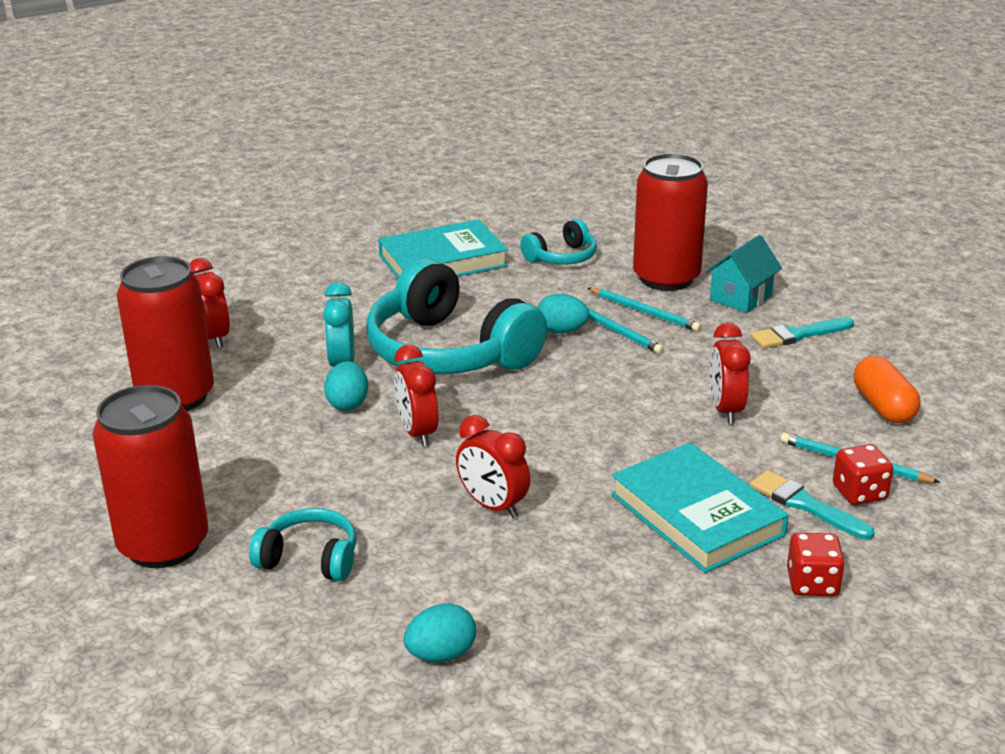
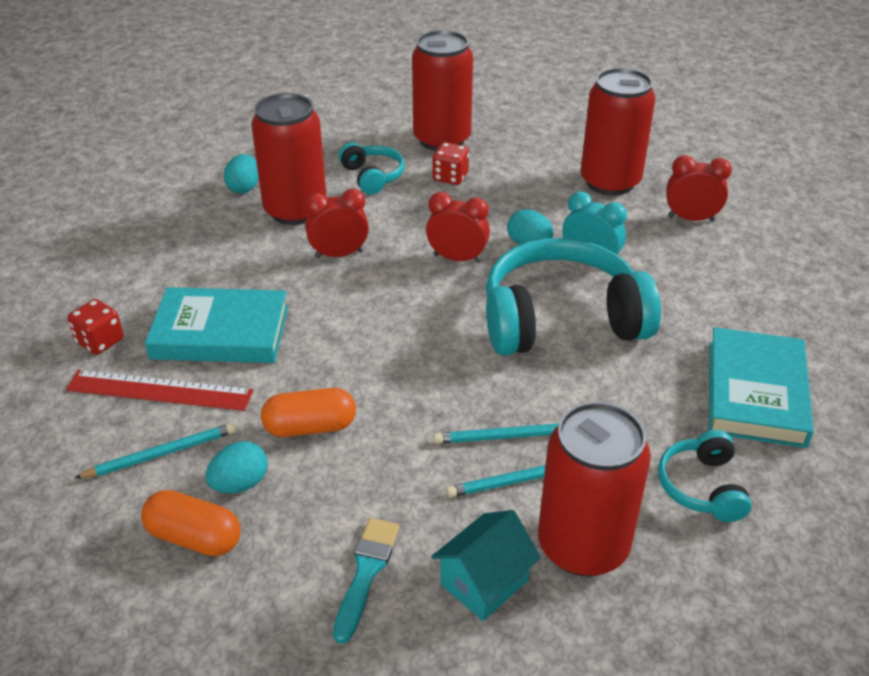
camera: 125 degrees right, 10 degrees up
(310, 558) = (372, 176): turquoise headphones -> turquoise headphones turned 75 degrees counterclockwise
(445, 581) = (295, 210): none -> red can
(561, 331) = (536, 401): turquoise egg -> turquoise egg (240, 484)
(725, 410) = (310, 427): red clock -> orange capsule
(741, 297) = (484, 582): turquoise house -> turquoise house turned 60 degrees clockwise
(805, 505) = (159, 390): turquoise brush -> red ruler
(859, 493) = (131, 429): red dice -> red dice (450, 177)

